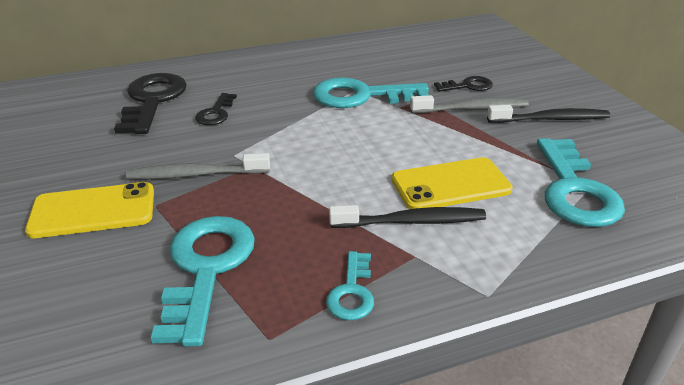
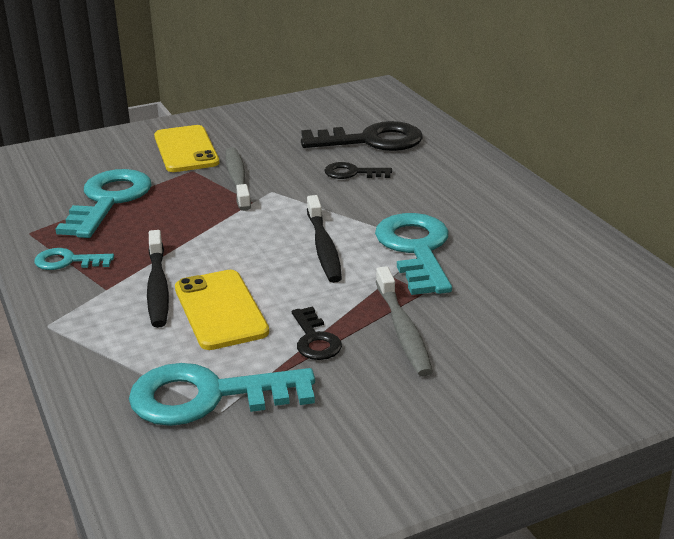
camera: 85 degrees right, 5 degrees down
(206, 269) = (108, 201): turquoise key -> turquoise key turned 75 degrees counterclockwise
(467, 86) = (473, 329): black key -> black key (315, 339)
(550, 119) = (388, 396): black toothbrush -> black toothbrush (323, 247)

